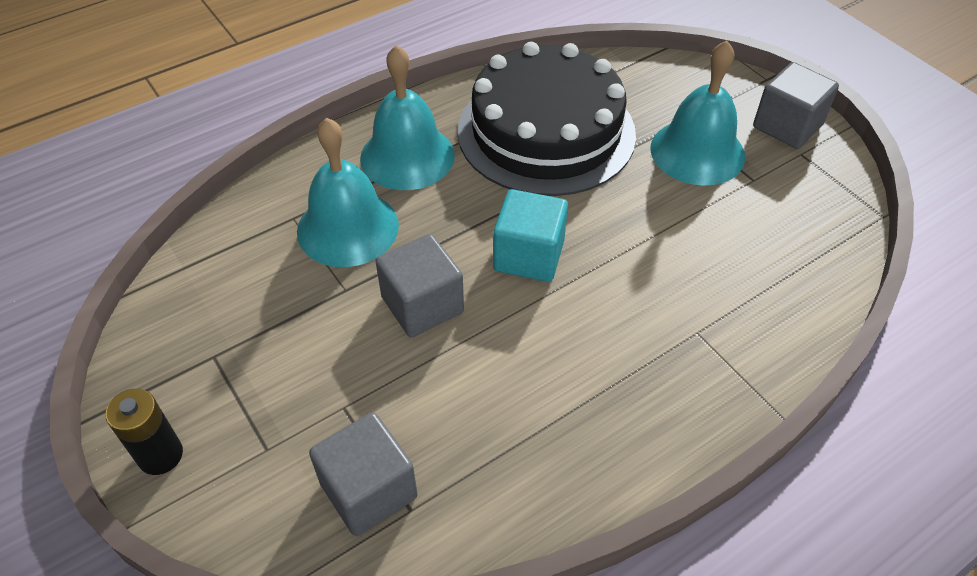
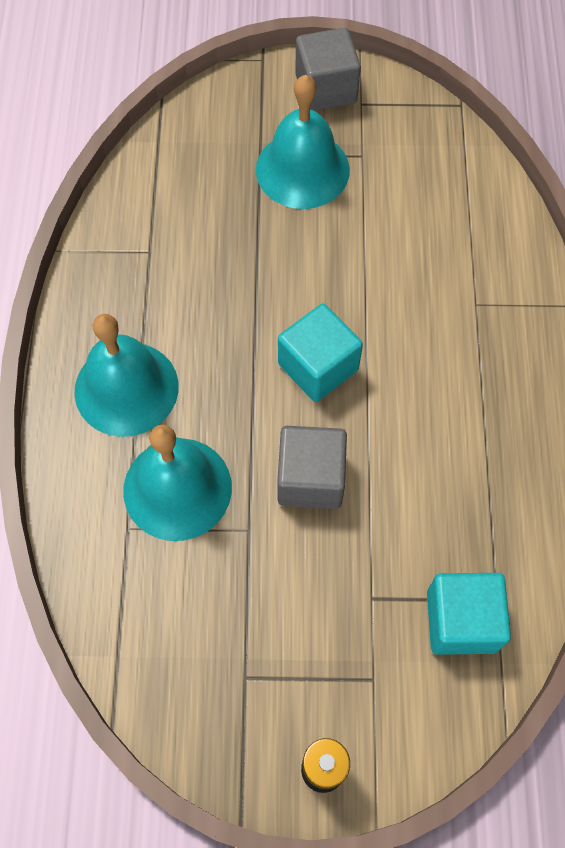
camera: 55 degrees left, 15 degrees up
(368, 490) = (461, 621): grey cube -> turquoise cube
(546, 132) = (188, 260): black cake -> none

